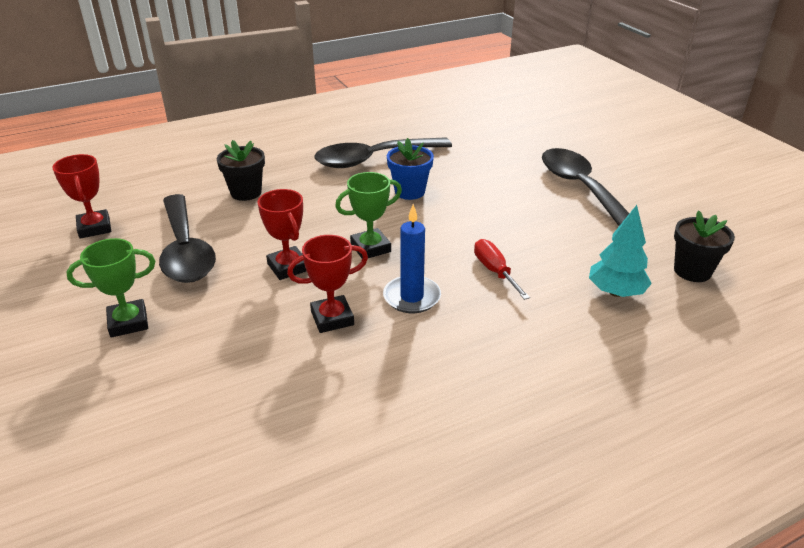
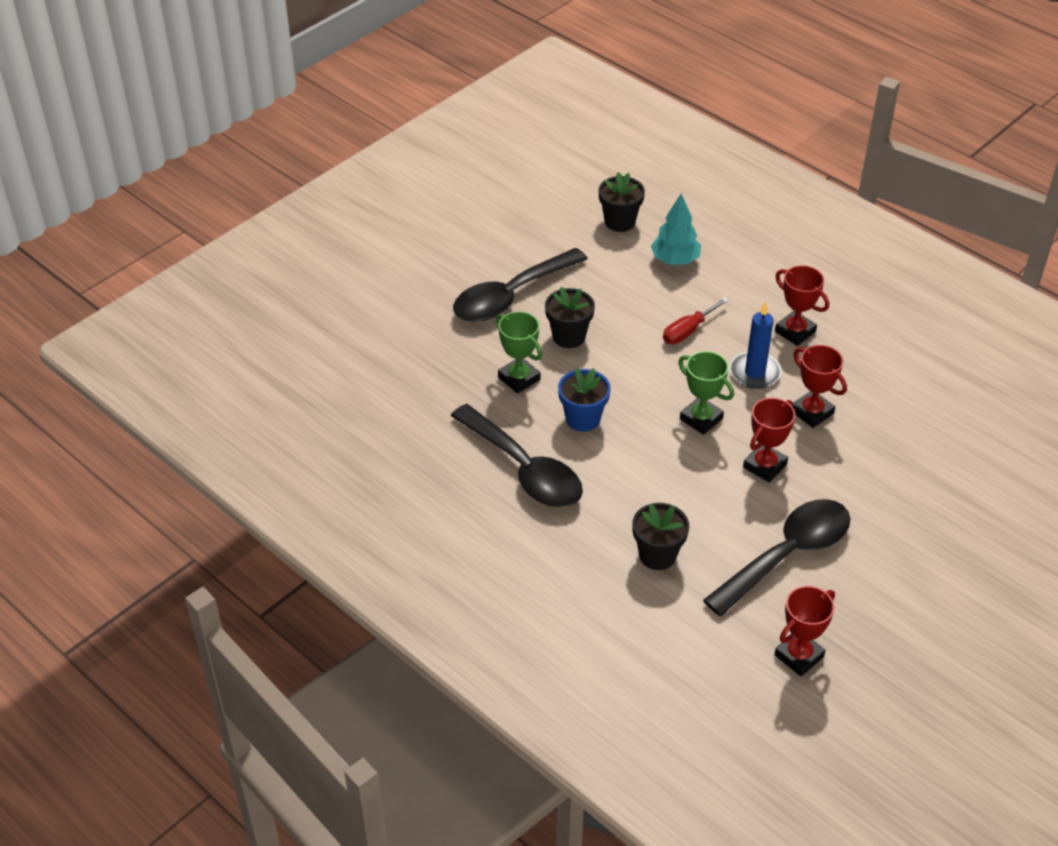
camera: 110 degrees left, 10 degrees up
(128, 322) = (904, 541): green trophy -> green trophy (519, 378)
(461, 346) = (795, 332): none -> red trophy
(515, 205) = (569, 336): none -> black flower pot

